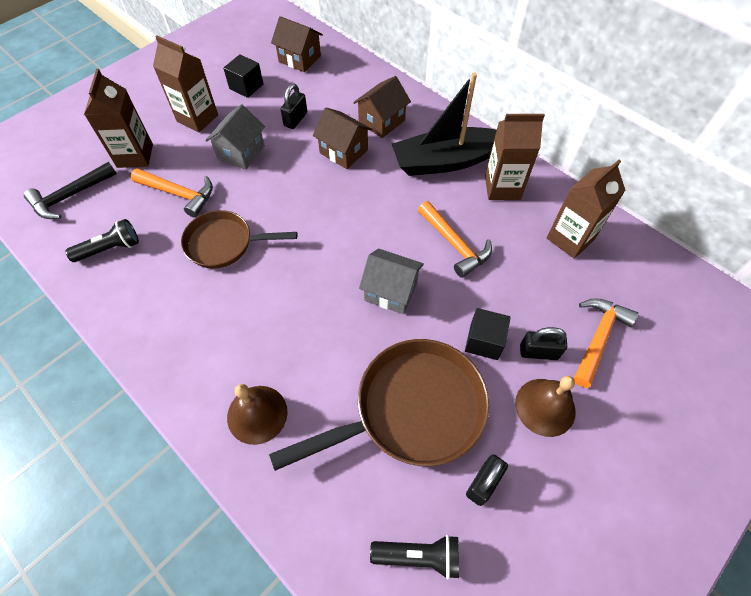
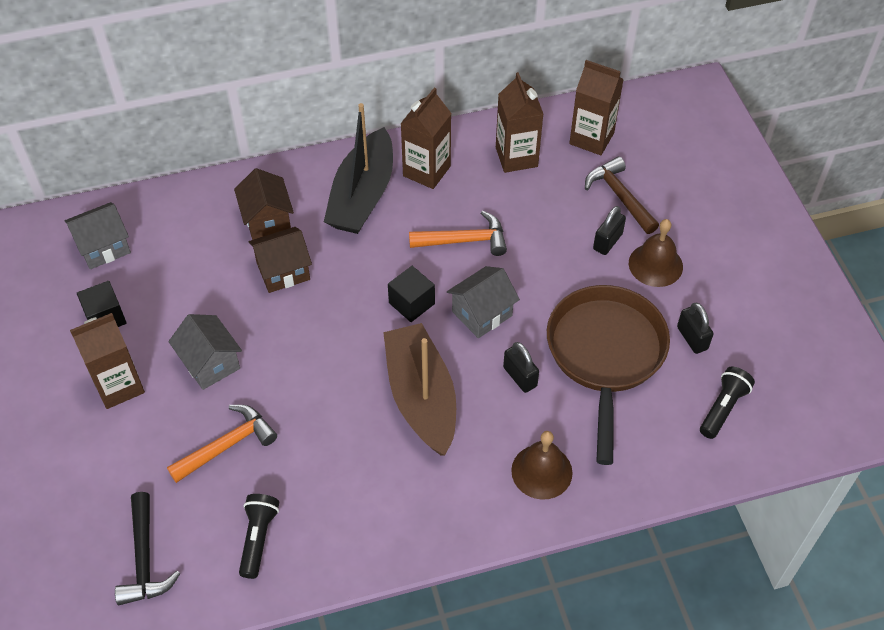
camera: 60 degrees left, 5 degrees down
(135, 155) = (130, 471): brown carton -> brown carton (591, 138)
(224, 243) = (329, 426): brown pan -> none
(283, 288) = (421, 397): none -> brown boat
(295, 119) = (200, 293): black padlock -> black padlock (520, 377)
(299, 59) = (103, 247): brown house -> grey house
(484, 341) = (575, 272): black cube -> black cube (411, 303)
(598, 338) = (619, 196): orange hammer -> brown hammer

